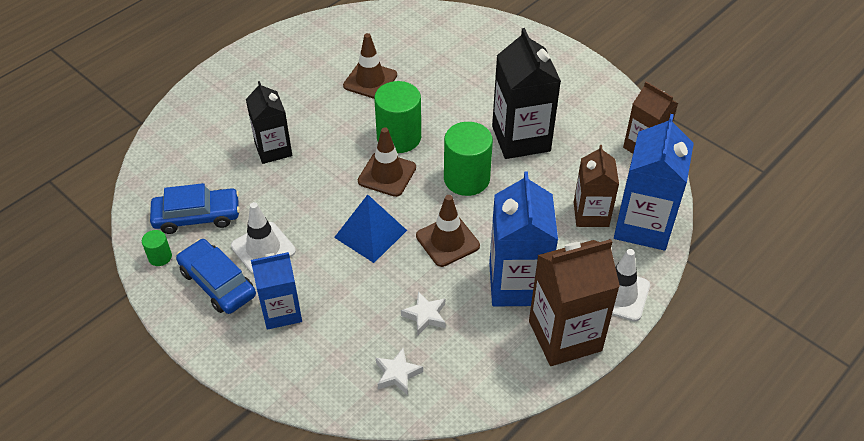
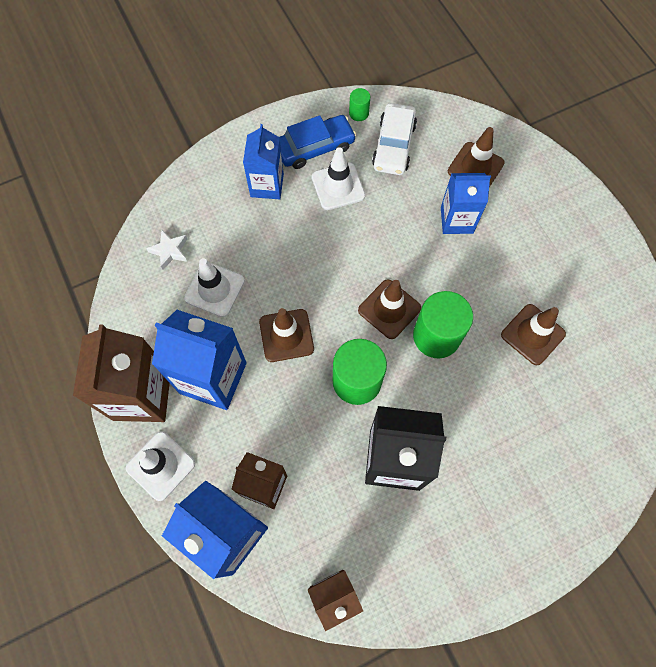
camera: 110 degrees right, 20 degrees up
(197, 216) = (393, 145): blue car -> white car
(207, 149) = (475, 167): none -> brown traffic cone
(273, 149) = (456, 220): black carton -> blue carton
(370, 233) = (321, 273): blue pyramid -> none
(425, 316) = (214, 289): white star -> white traffic cone

